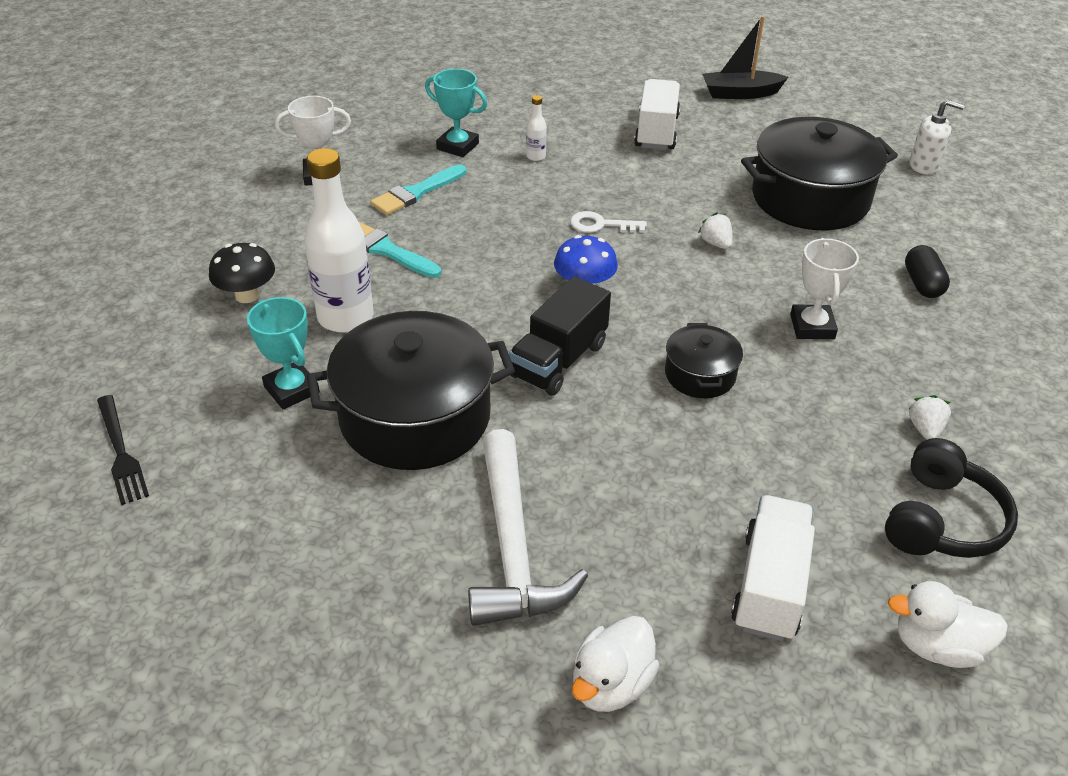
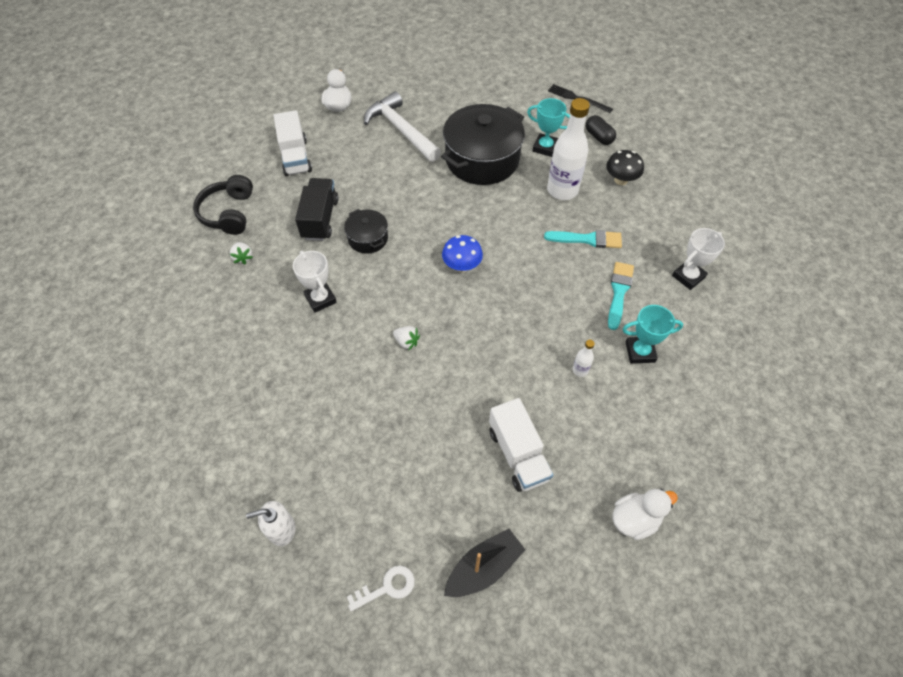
camera: 150 degrees right, 15 degrees up
(559, 360) = (442, 215): black truck -> black truck (320, 219)
(601, 225) = (487, 322): white key -> white key (387, 587)
(810, 198) = (362, 427): black pot -> none
(922, 284) = (260, 370): black capsule -> black capsule (599, 137)
(937, 646) = (225, 162): white duck -> white duck (635, 519)

